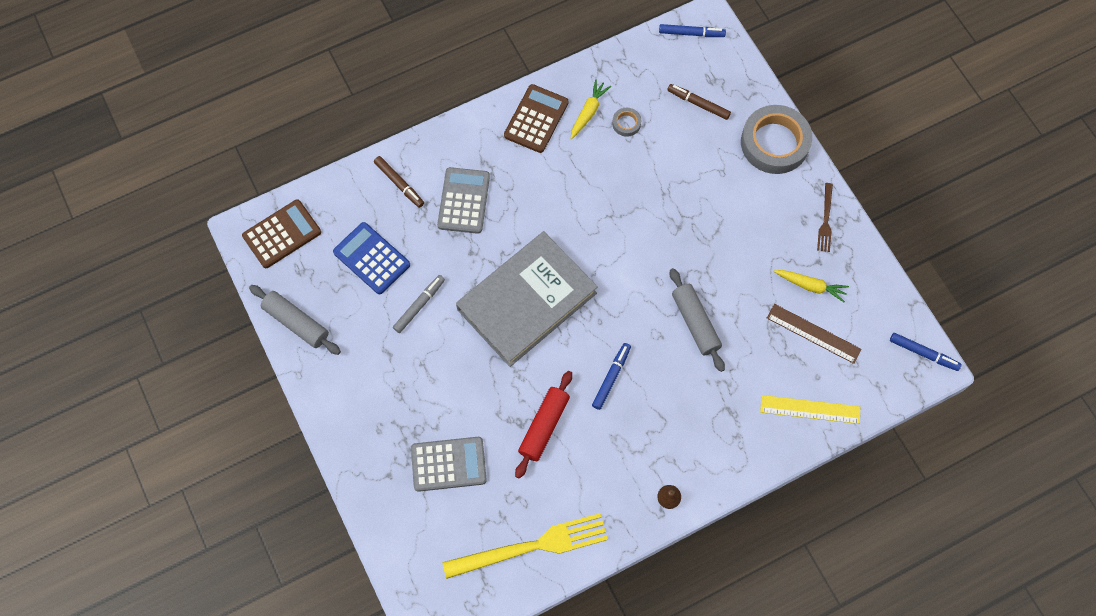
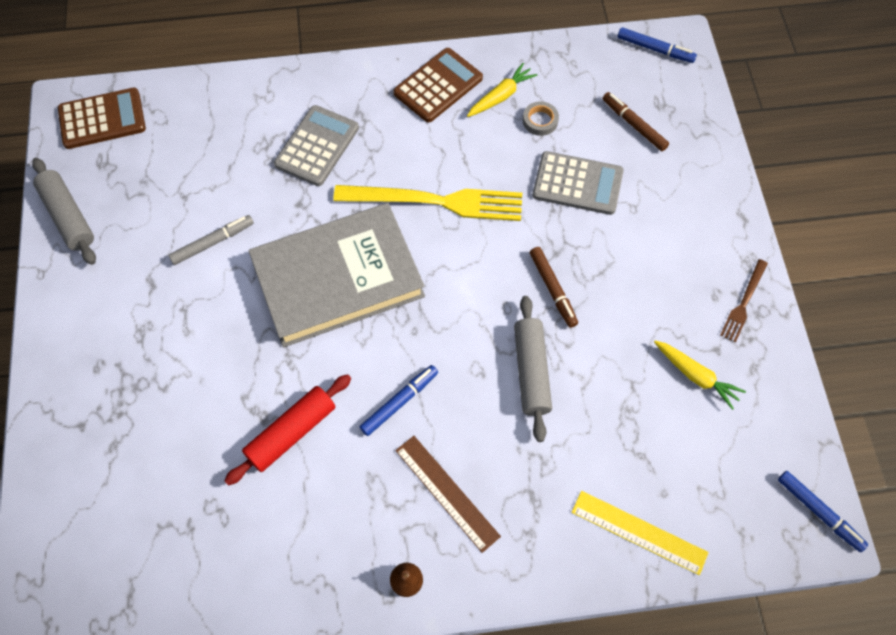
camera: 20 degrees right, 5 degrees down
(371, 258) = (185, 175): blue calculator -> none
(399, 184) = (254, 107): brown marker -> brown marker (553, 289)
(448, 464) = (156, 437): grey calculator -> grey calculator (577, 184)
(530, 547) = (206, 579): yellow fork -> yellow fork (434, 201)
(774, 143) = (711, 195): grey tape -> none
(813, 333) = (679, 436): brown ruler -> brown ruler (447, 492)

